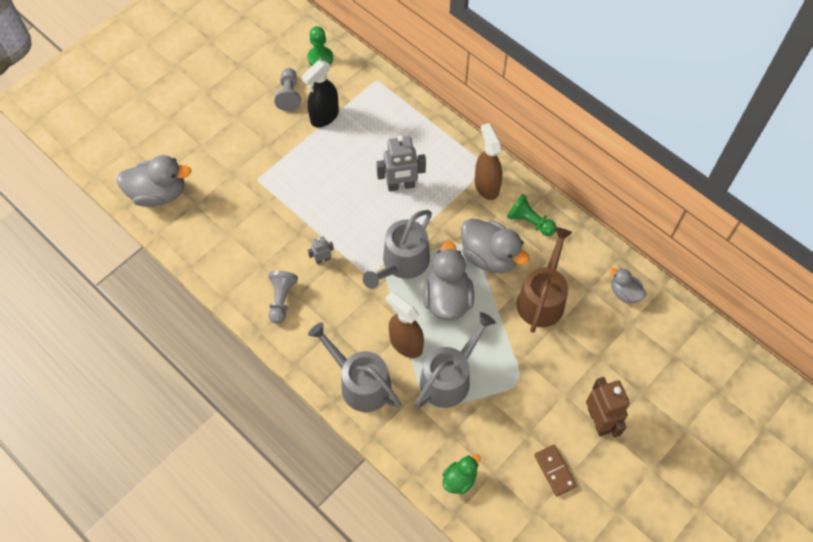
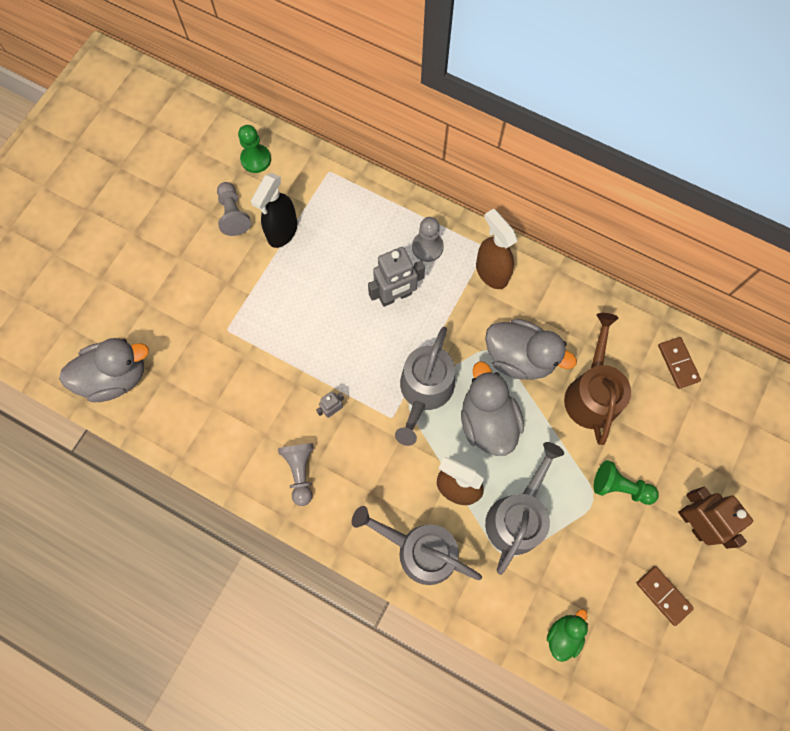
camera: 15 degrees left, 10 degrees up
(439, 155) = (427, 247): none -> grey pawn
(529, 221) = (551, 304): green pawn -> green pawn (620, 487)
(624, 293) = (678, 363): grey duck -> brown domino

